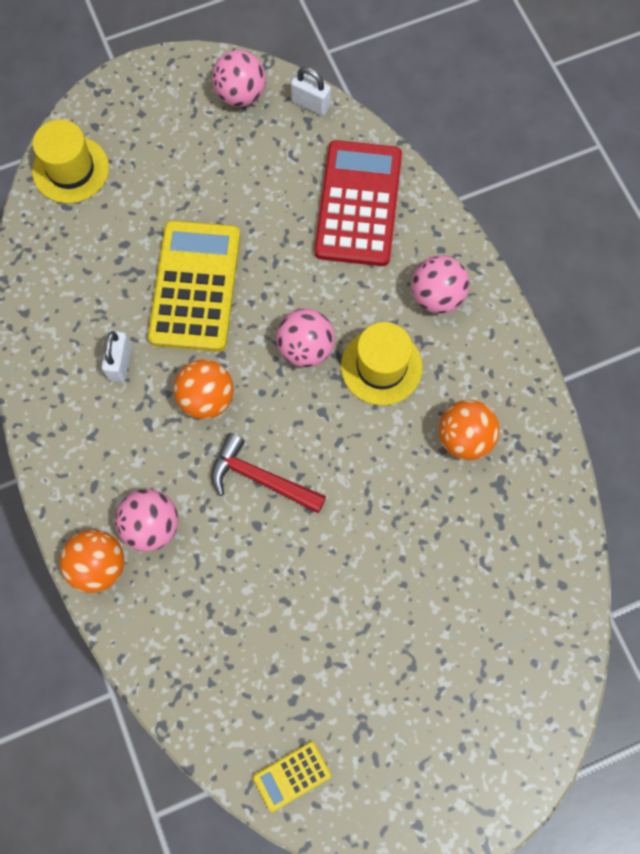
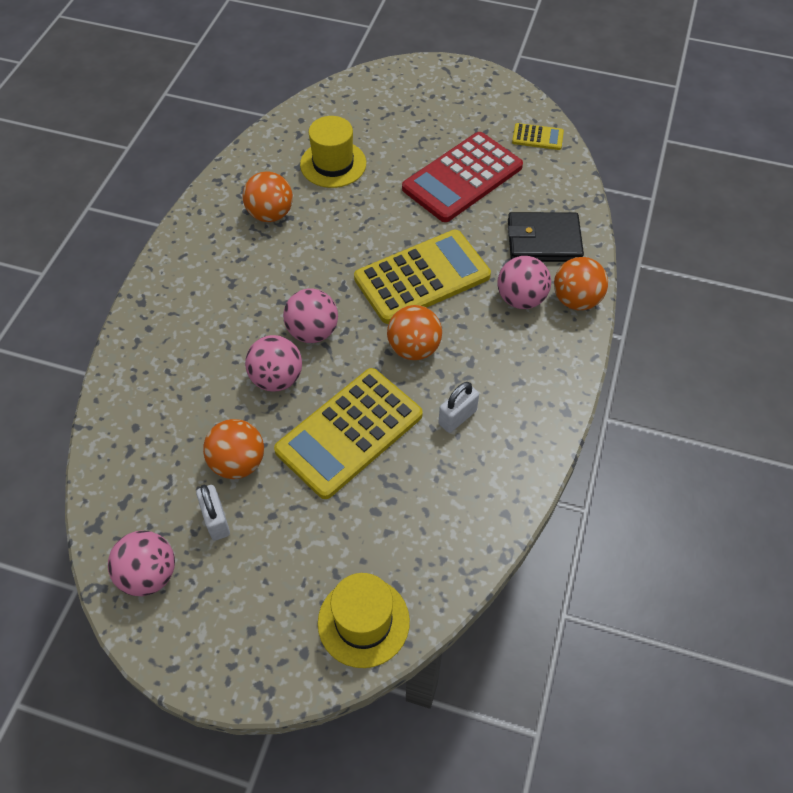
camera: 140 degrees left, 15 degrees down
(179, 618) = (543, 241): none -> black wallet
(257, 203) = (238, 463): none -> orange ball
(261, 479) = (422, 277): red hammer -> yellow calculator
(311, 104) = (104, 516): white padlock -> white padlock (216, 520)
(358, 204) = (165, 403): red calculator -> red calculator (462, 178)
(381, 367) = (275, 286): yellow hat -> yellow hat (333, 164)
(436, 296) = (188, 301): pink ball -> pink ball (277, 378)

